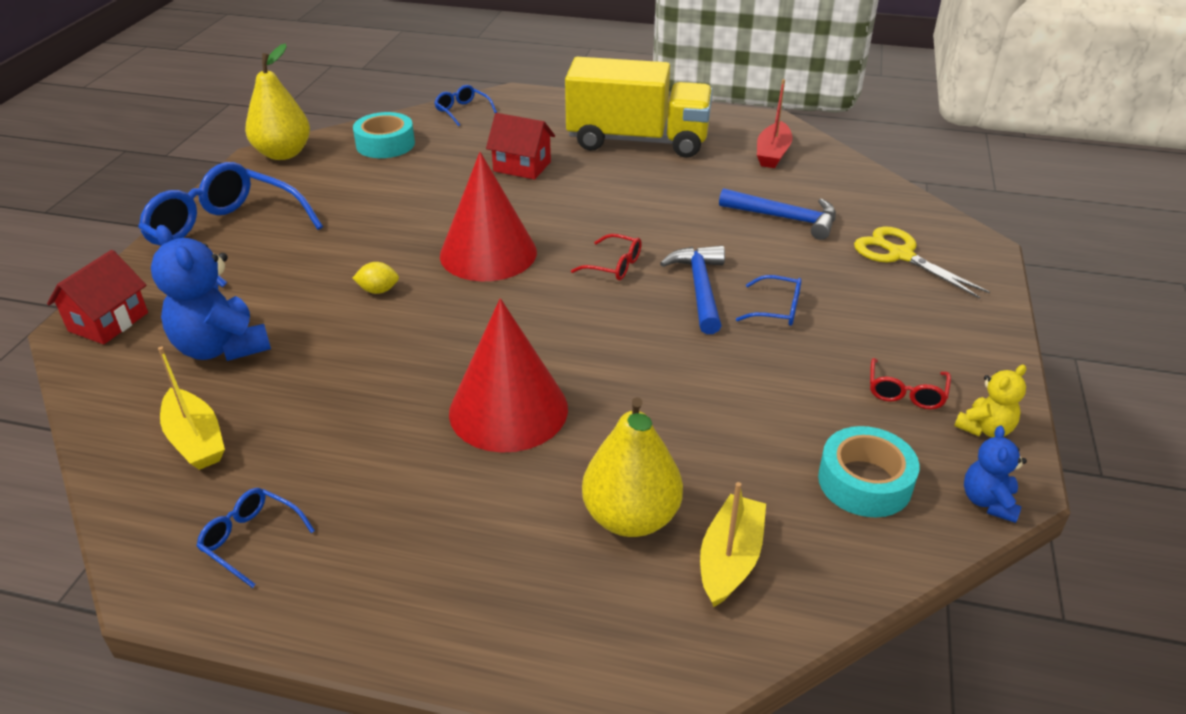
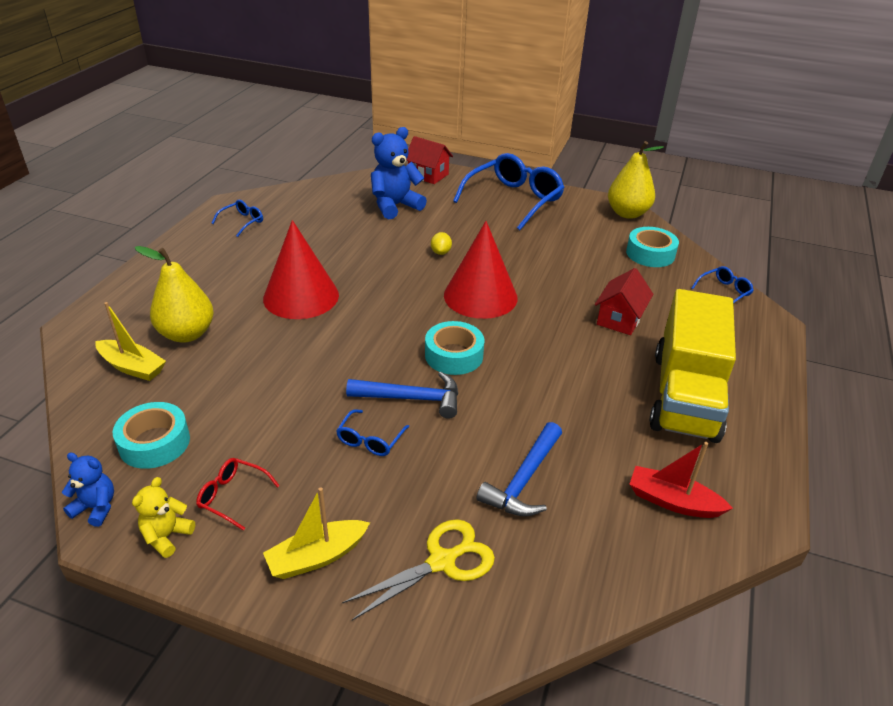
camera: 95 degrees right, 0 degrees up
(195, 440) = (320, 204): yellow boat -> yellow boat (317, 557)
(614, 266) = (454, 355): red glasses -> turquoise tape
(985, 428) = (167, 536): yellow teddy bear -> yellow teddy bear turned 60 degrees clockwise

